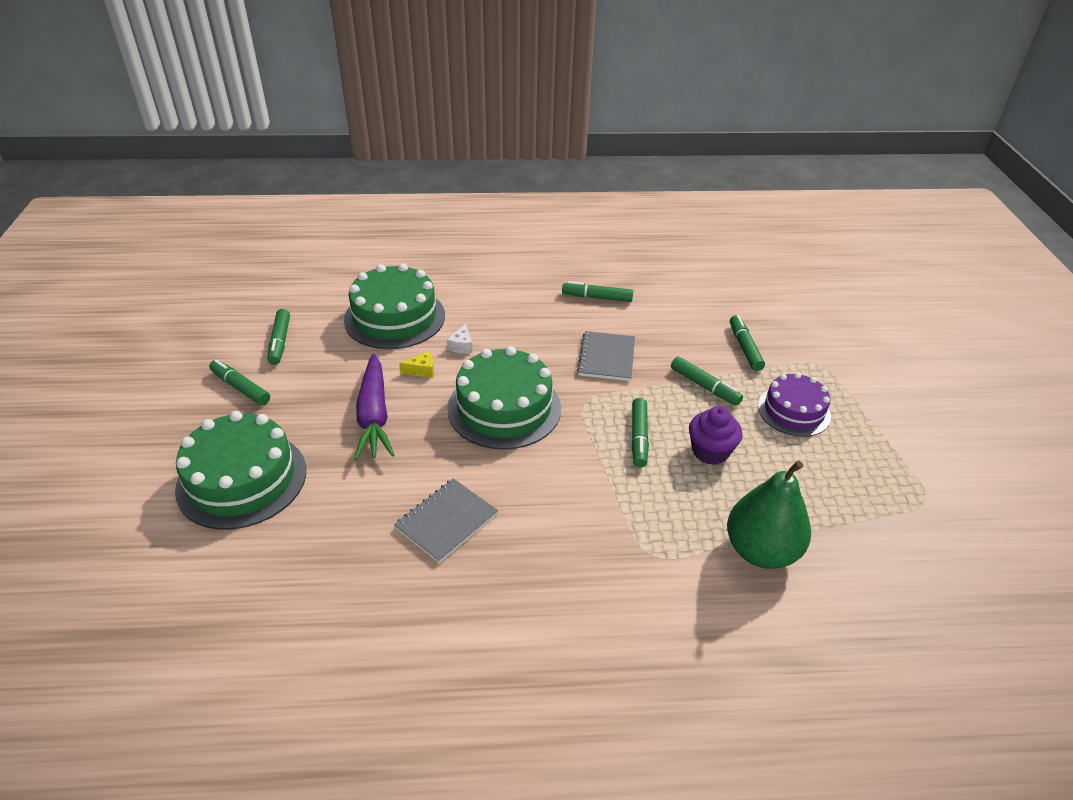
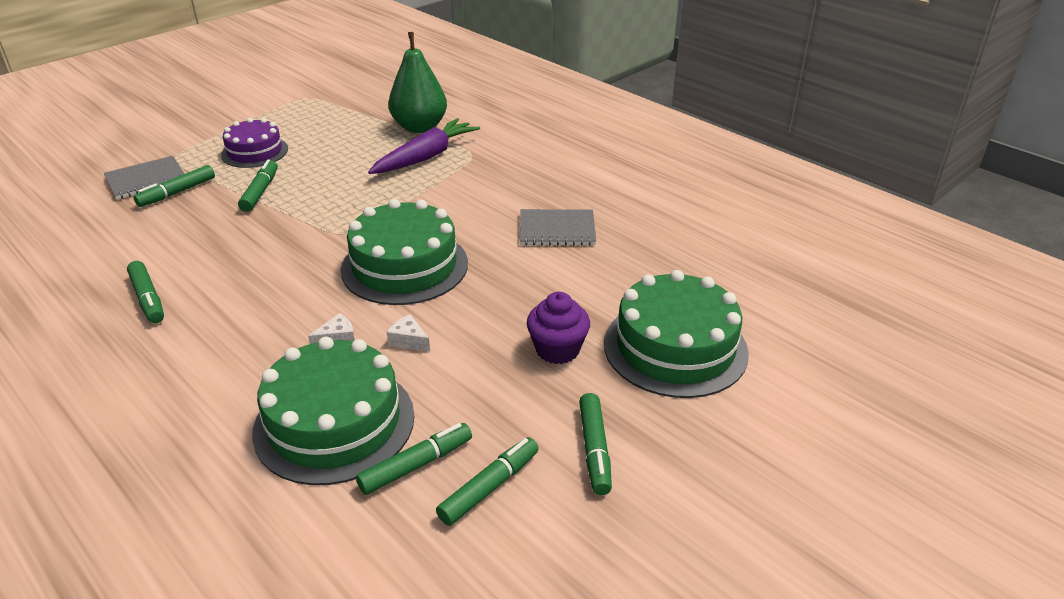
camera: 130 degrees left, 5 degrees down
(374, 415) = (506, 328): purple carrot -> purple carrot (425, 157)
(421, 370) = (409, 341): yellow cheese -> white cheese
(606, 358) = (265, 248): grey notebook -> grey notebook (146, 179)
(639, 437) = (363, 195): green marker -> green marker (416, 465)
(710, 451) = (344, 166): purple cupcake -> purple cupcake (557, 349)

